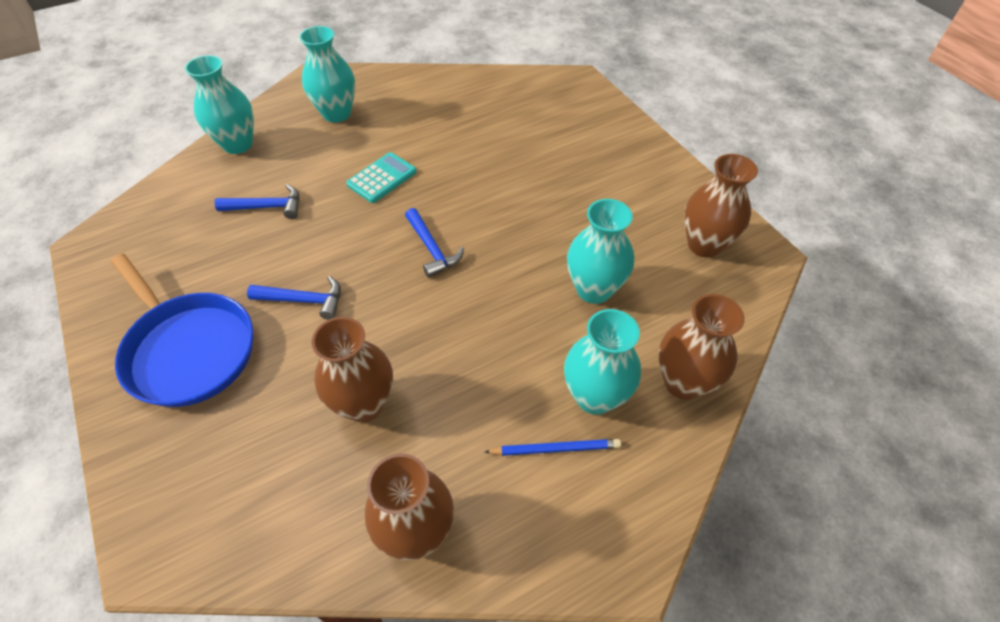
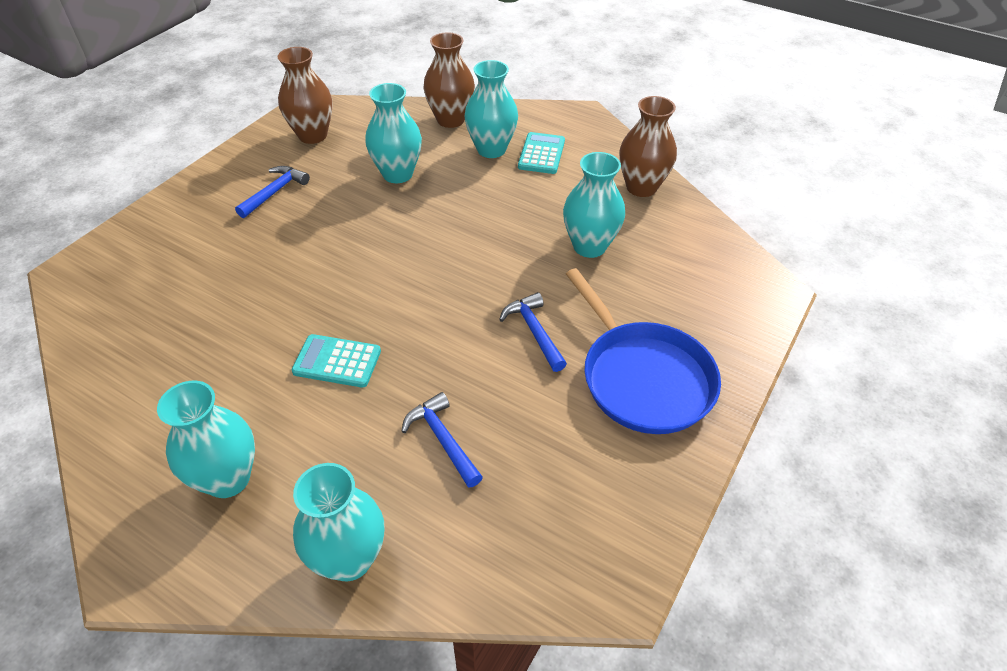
camera: 120 degrees left, 5 degrees down
(189, 350) = (643, 378): blue pan -> blue pan turned 135 degrees clockwise
(364, 404) = (589, 246): brown vase -> turquoise vase
(432, 249) = (415, 277): blue hammer -> blue hammer (275, 192)
(555, 448) = (541, 154): blue pencil -> turquoise calculator

